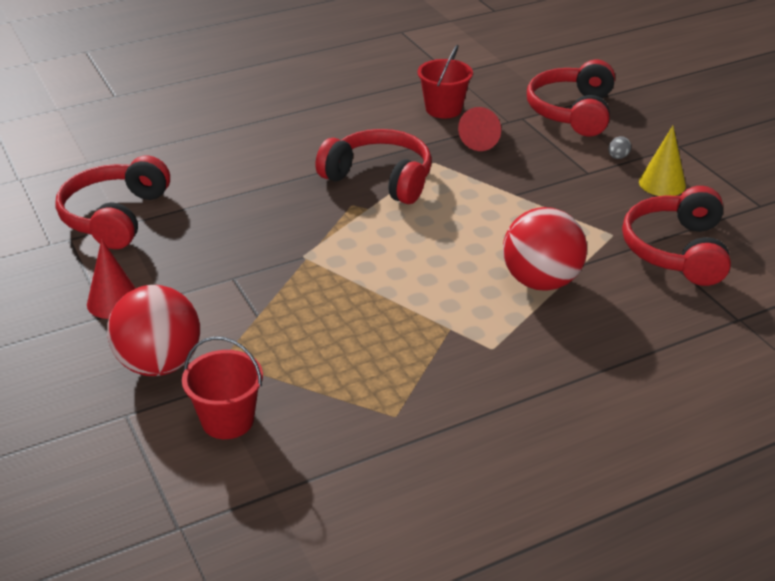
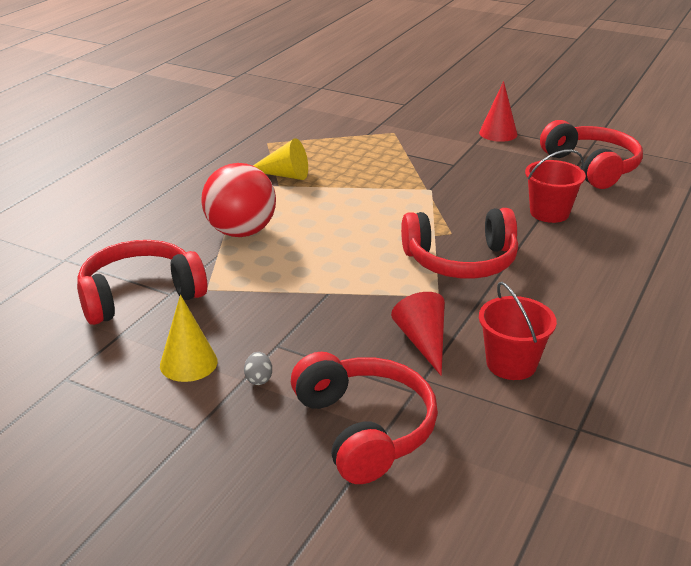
camera: 145 degrees right, 5 degrees down
(159, 364) = (422, 121): red ball -> none
(227, 420) = (352, 116): red bucket -> red bucket (549, 213)
(429, 343) = (284, 175): none -> yellow cone
(676, 250) = (140, 295): red headphones -> red headphones turned 90 degrees counterclockwise

